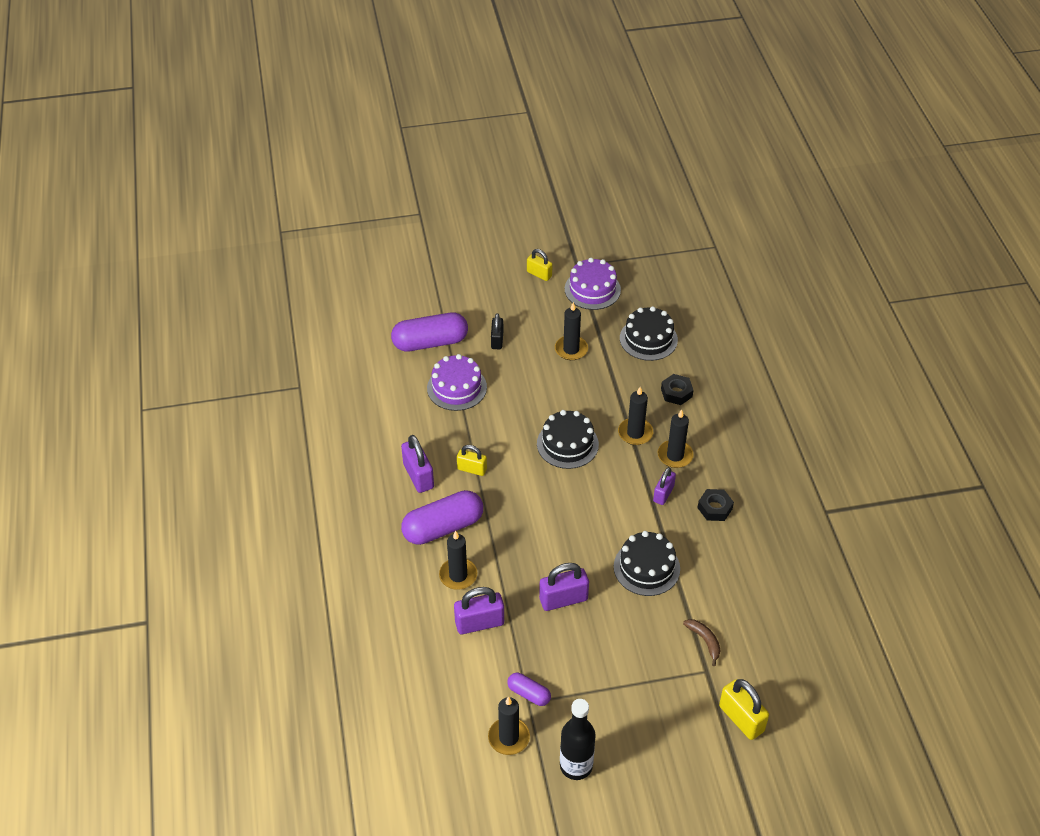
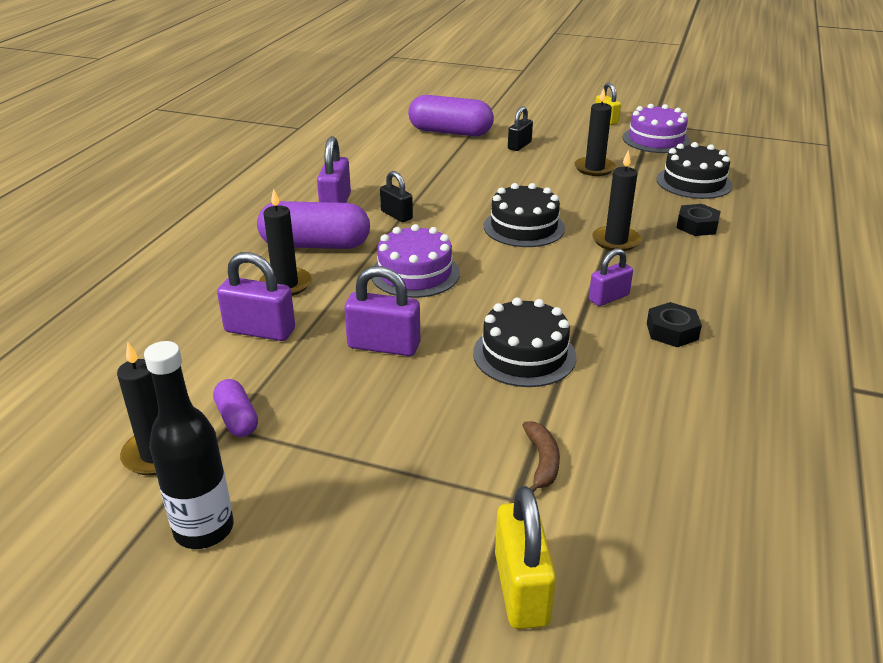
camera: 30 degrees right, 15 degrees down
(457, 387) = (444, 162): purple cake -> purple cake (415, 273)
(472, 469) = (396, 215): yellow padlock -> black padlock
(675, 455) = (653, 271): black candle -> none

